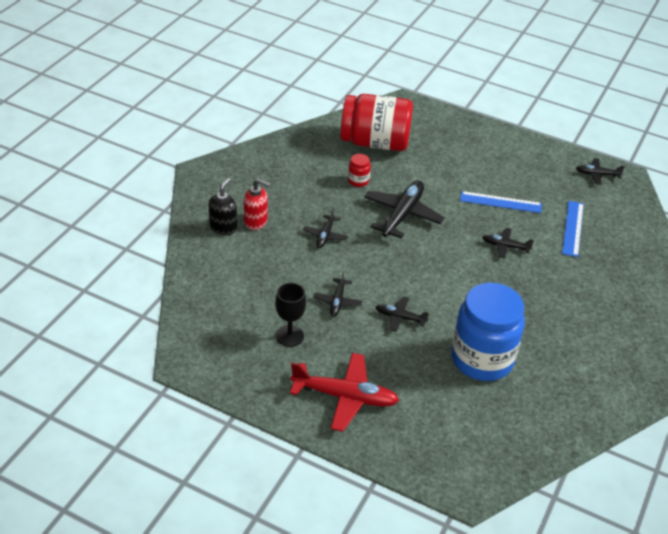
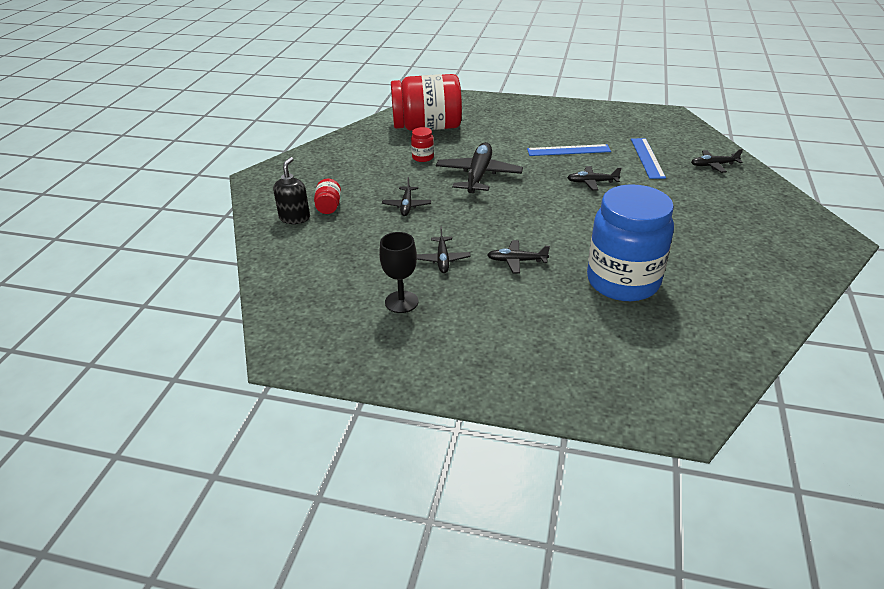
camera: 10 degrees left, 5 degrees down
(256, 221) = (329, 207): red soap dispenser -> red jar
(345, 397) = (489, 350): red plane -> none
(597, 174) = (644, 117): black plane -> black plane (713, 165)

